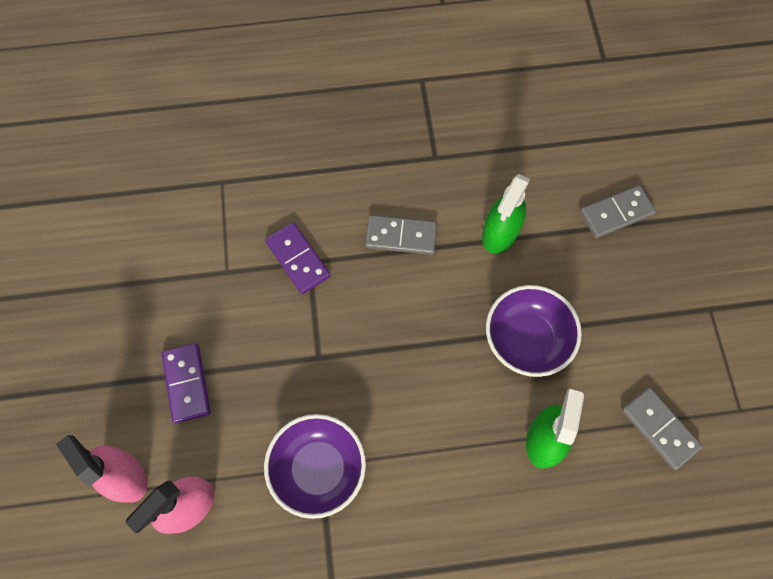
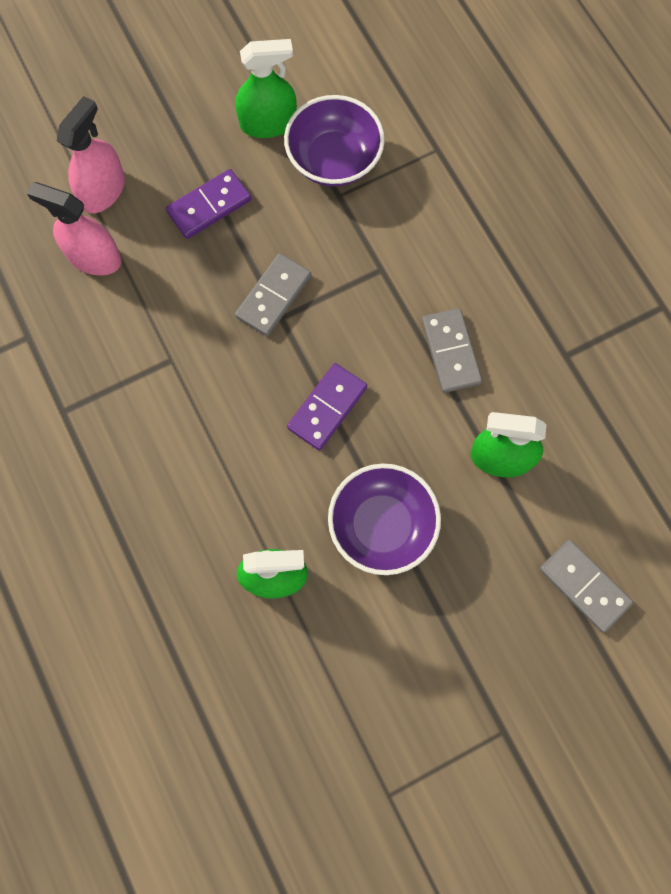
camera: 70 degrees right, 5 degrees up
(130, 305) = (268, 123): none -> green spray bottle
(298, 259) = (380, 257): purple domino -> purple domino (327, 408)
(318, 468) = (167, 359): purple bowl -> purple bowl (334, 160)
(659, 428) = (332, 703): grey domino -> grey domino (274, 296)

